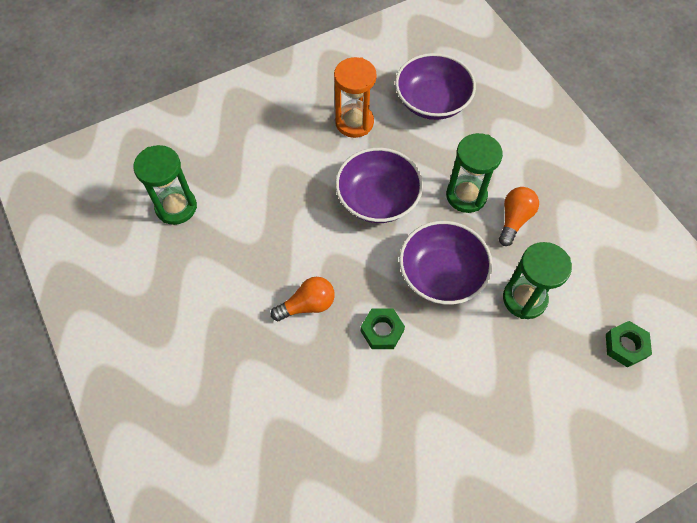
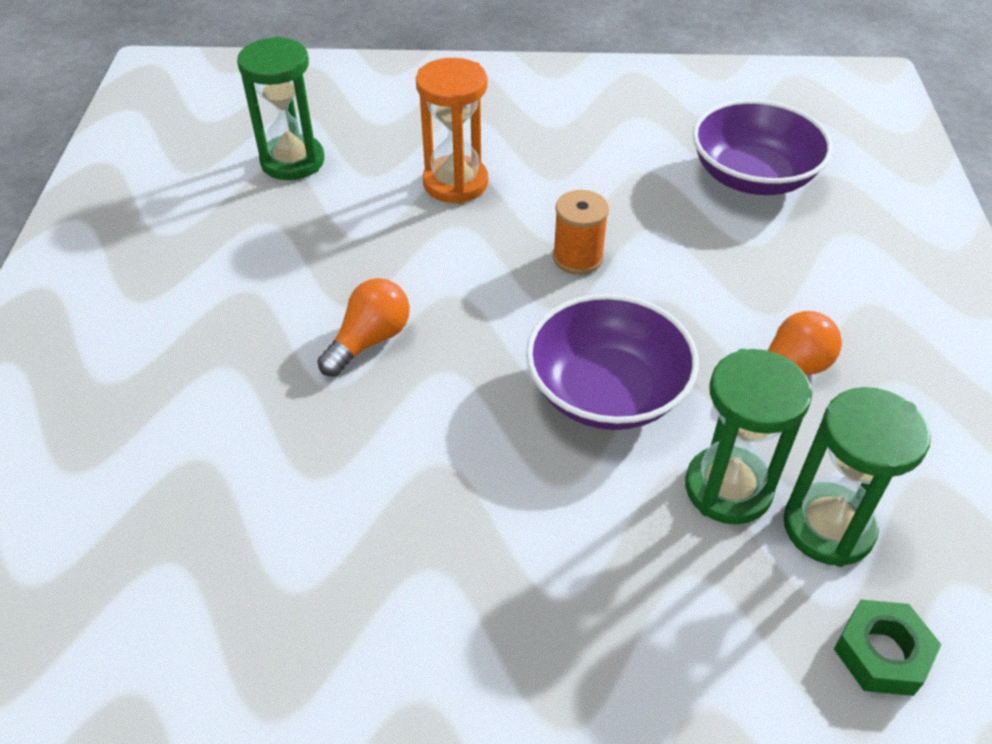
camera: 30 degrees right, 15 degrees down
(307, 305) = (369, 340): orange light bulb -> orange light bulb turned 60 degrees counterclockwise
(354, 122) = (612, 159): orange hourglass -> orange hourglass (455, 183)
(377, 199) = (577, 258): purple bowl -> orange spool
(382, 331) = (453, 423): green nut -> none
(466, 195) = (724, 308): green hourglass -> green hourglass (828, 527)

